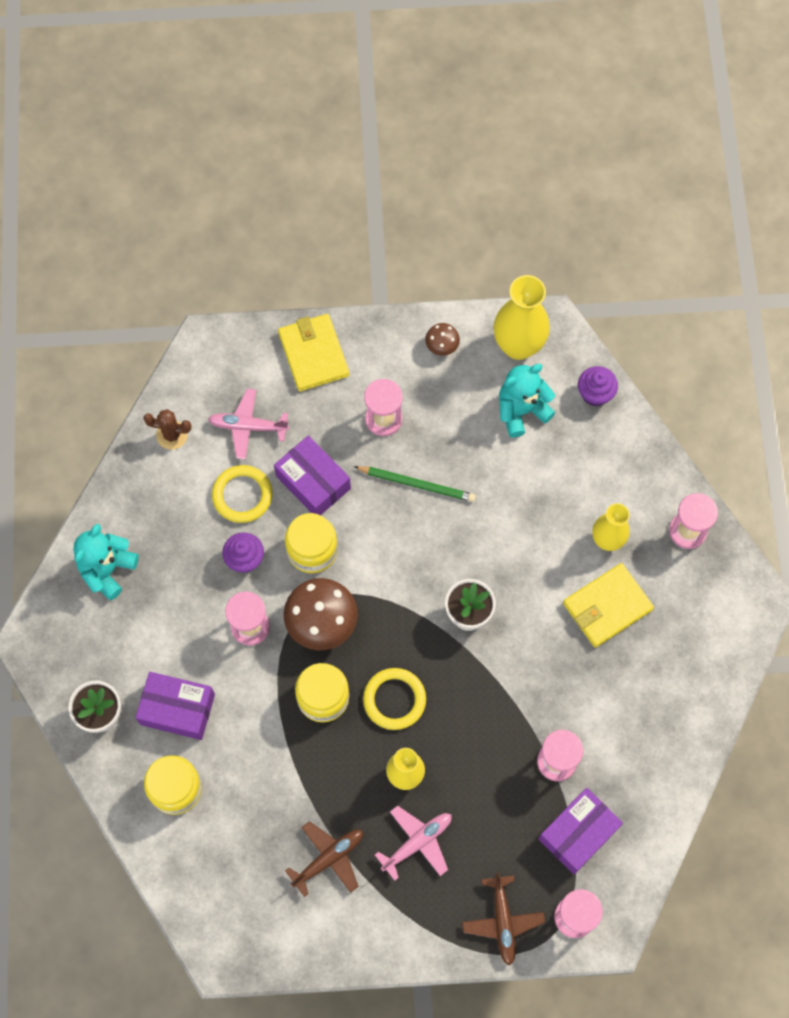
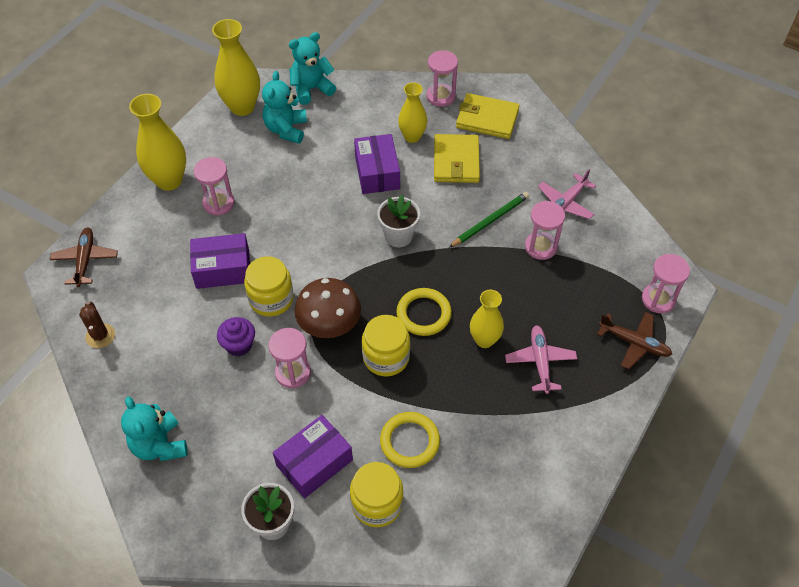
camera: 55 degrees left, 15 degrees down
(172, 435) = (100, 336): brown cactus -> brown cactus turned 60 degrees counterclockwise
(242, 495) = (190, 318): yellow ring -> yellow ring (409, 441)
(248, 426) = (143, 284): pink plane -> pink plane (565, 203)
(313, 354) = (133, 215): yellow wallet -> yellow wallet (487, 119)
(328, 858) = (512, 427): brown plane -> brown plane (85, 260)
(376, 353) = (169, 180): none -> yellow vase
(417, 484) = (282, 211): green pencil -> green pencil (490, 221)
(442, 346) = (201, 144): brown mushroom -> none
(578, 833) = (600, 263): purple box -> purple box (377, 172)
(595, 394) = (311, 89): purple cupcake -> turquoise teddy bear

